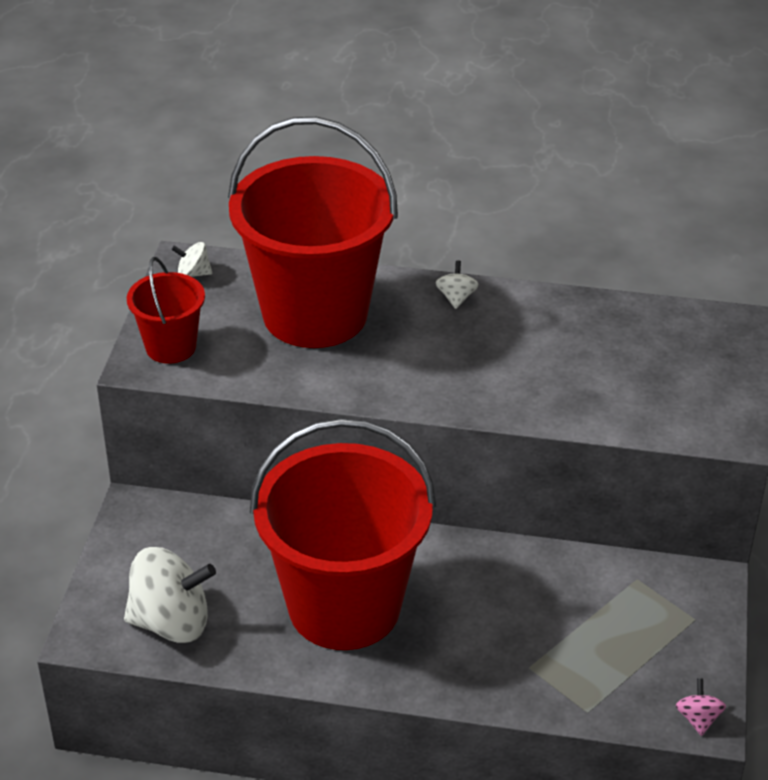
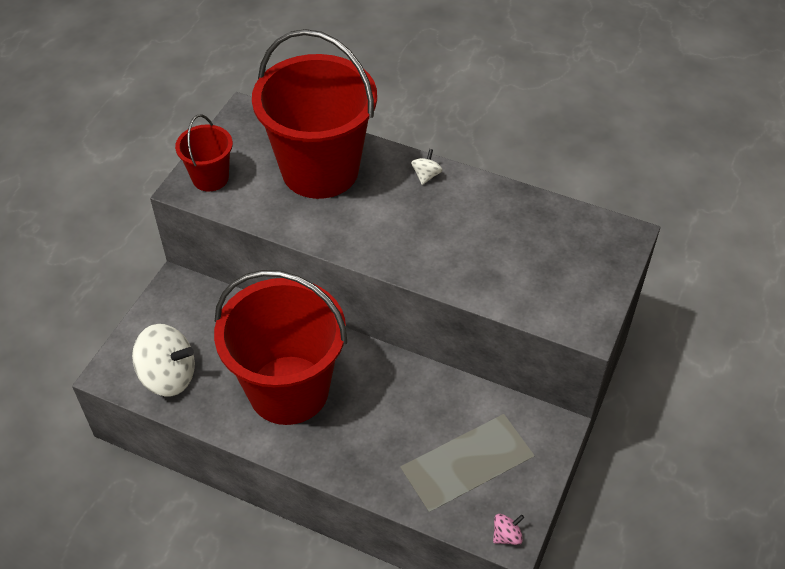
camera: 15 degrees right, 10 degrees up
(193, 274) = (248, 122): white spinning top -> none
(698, 718) = (506, 535): pink spinning top -> pink spinning top turned 45 degrees clockwise

